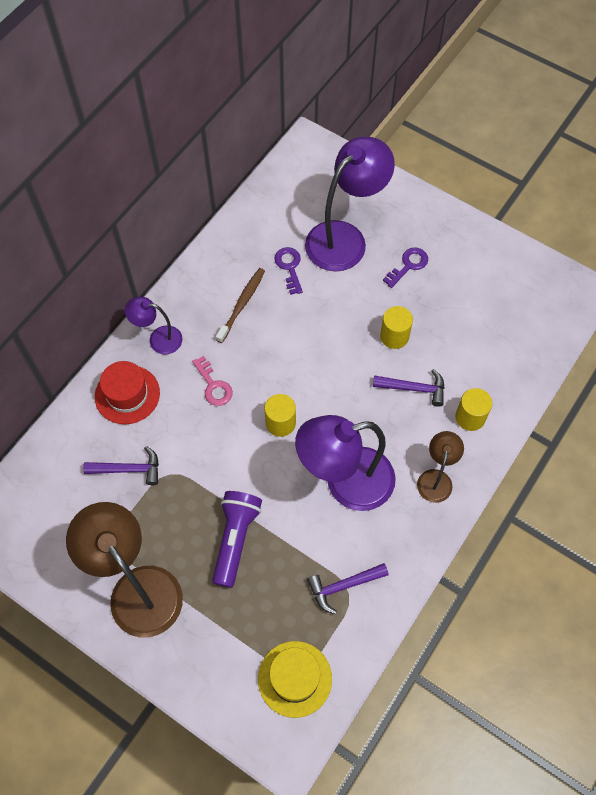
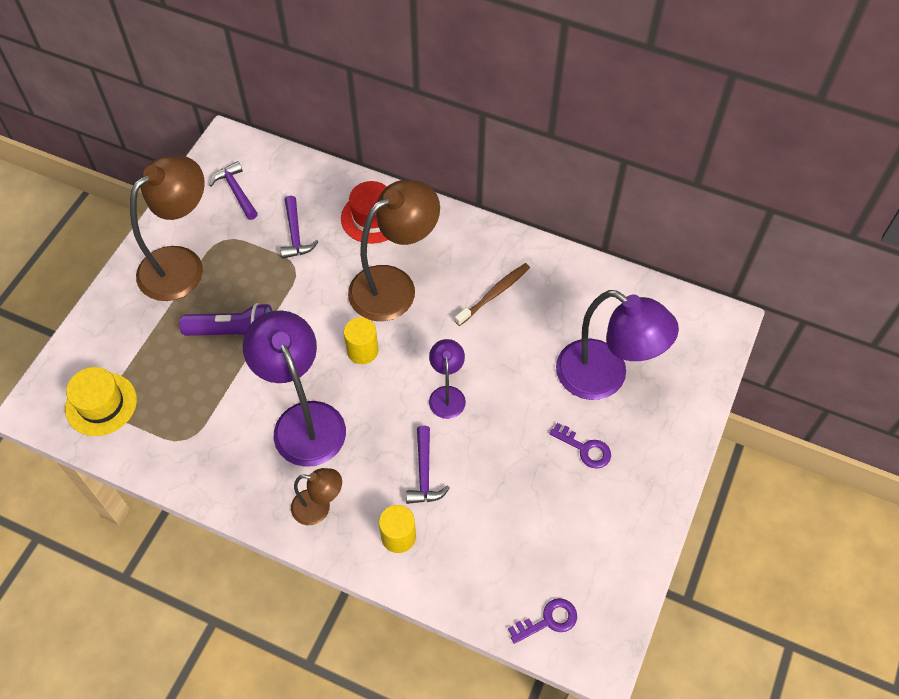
camera: 80 degrees right, 5 degrees down
(158, 339) = (438, 230): purple lamp -> purple lamp (447, 395)
(213, 386) = (394, 286): pink key -> brown lamp
(242, 304) = (494, 294): brown toothbrush -> brown toothbrush turned 60 degrees counterclockwise
(289, 267) = (551, 329): purple key -> purple key (548, 620)
(343, 586) = (193, 433): purple hammer -> purple hammer (236, 191)
(394, 336) = (487, 445): yellow cylinder -> none

